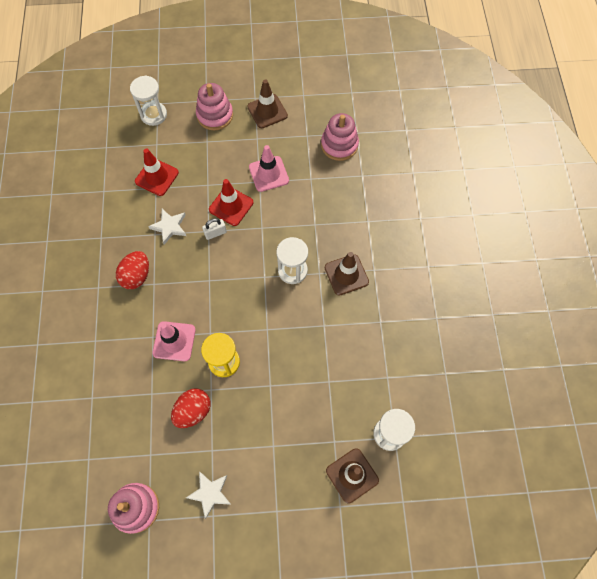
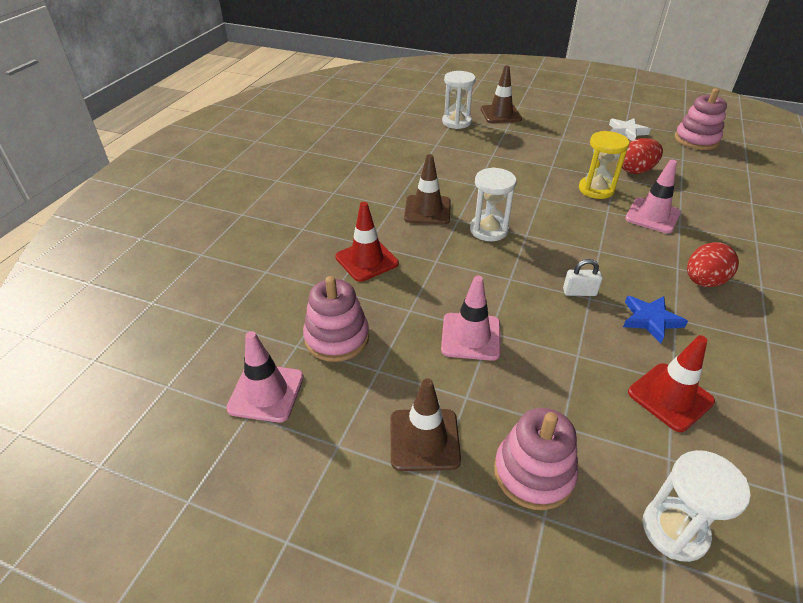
camera: 155 degrees left, 25 degrees down
(169, 227) = (650, 320): white star -> blue star
(231, 206) = (546, 315): red traffic cone -> red traffic cone (366, 260)
(352, 104) = (266, 393): none -> pink traffic cone

